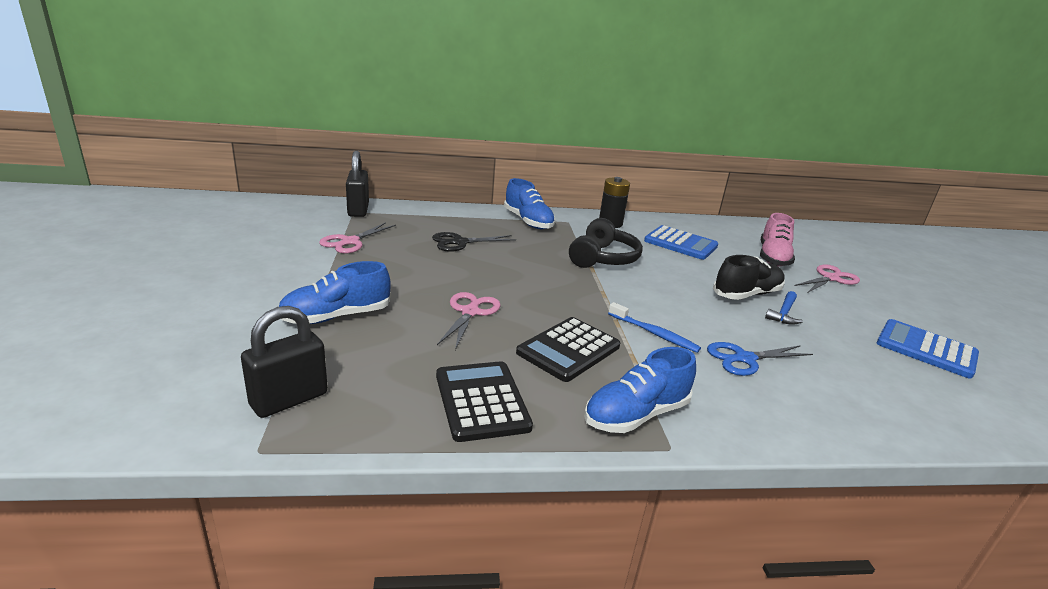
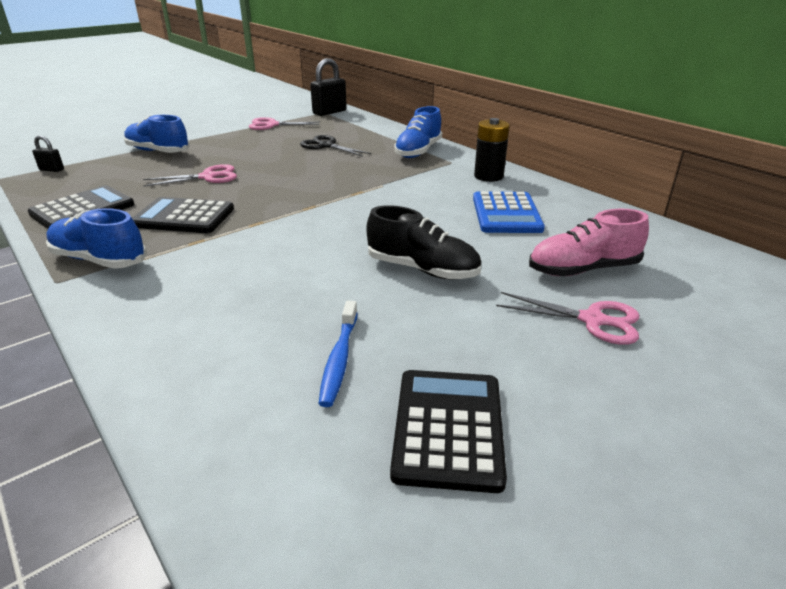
camera: 60 degrees right, 5 degrees up
(289, 399) = (52, 170): black padlock -> black padlock, size x0.52
(603, 258) = (390, 191): black headphones -> none
(654, 334) = (253, 241): blue toothbrush -> blue toothbrush (339, 359)
(744, 359) = (250, 290): blue scissors -> none
(784, 313) = (403, 298): blue hammer -> none
(926, 349) = (448, 428): blue calculator -> black calculator

